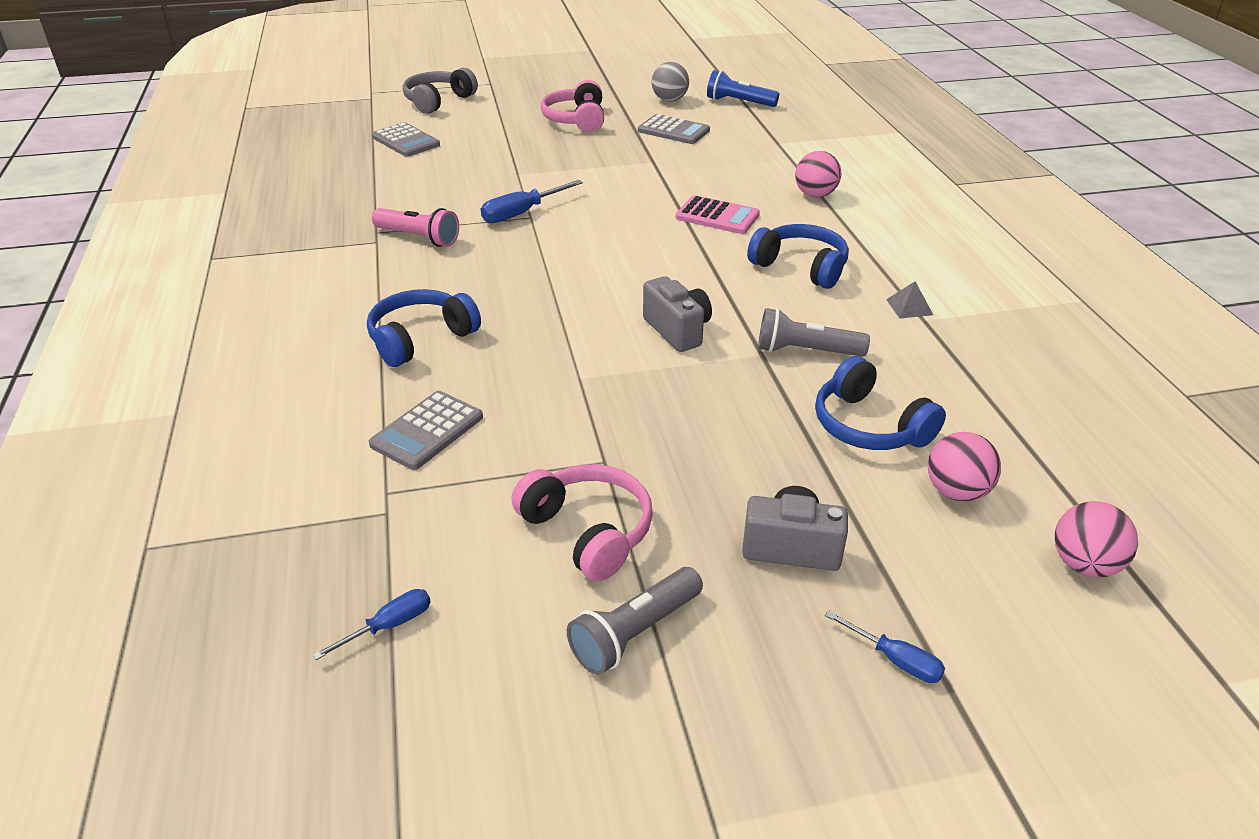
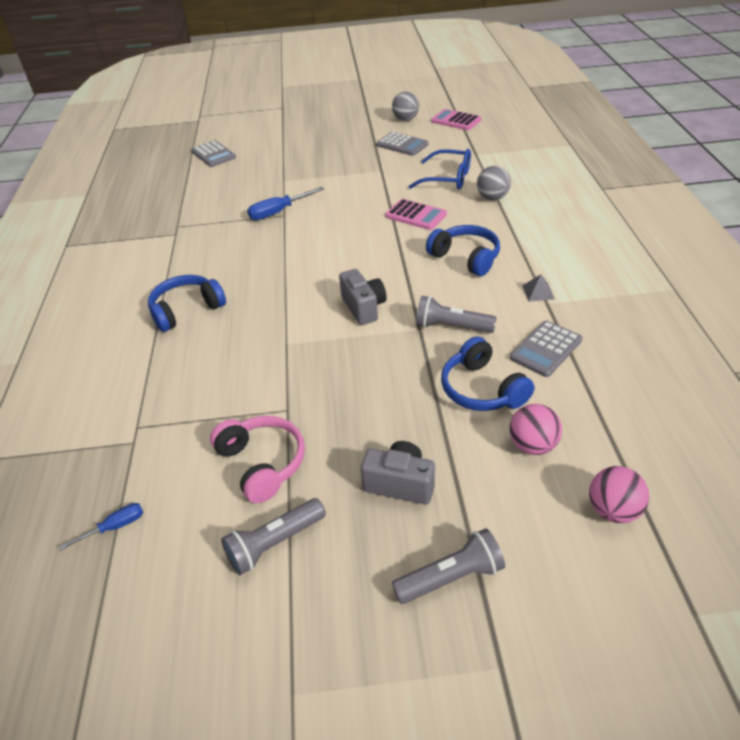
camera: 10 degrees right, 5 degrees up
(418, 238) = (204, 231): pink flashlight -> none
(427, 431) = (174, 381): grey calculator -> grey calculator (546, 349)
(438, 101) = (243, 122): grey headphones -> none
(576, 119) = (335, 136): pink headphones -> none
(739, 102) = (456, 121): blue flashlight -> pink calculator
(748, 171) = (448, 178): none -> blue glasses
(815, 195) = (492, 198): pink ball -> grey ball
(895, 660) = (451, 577): blue screwdriver -> grey flashlight

